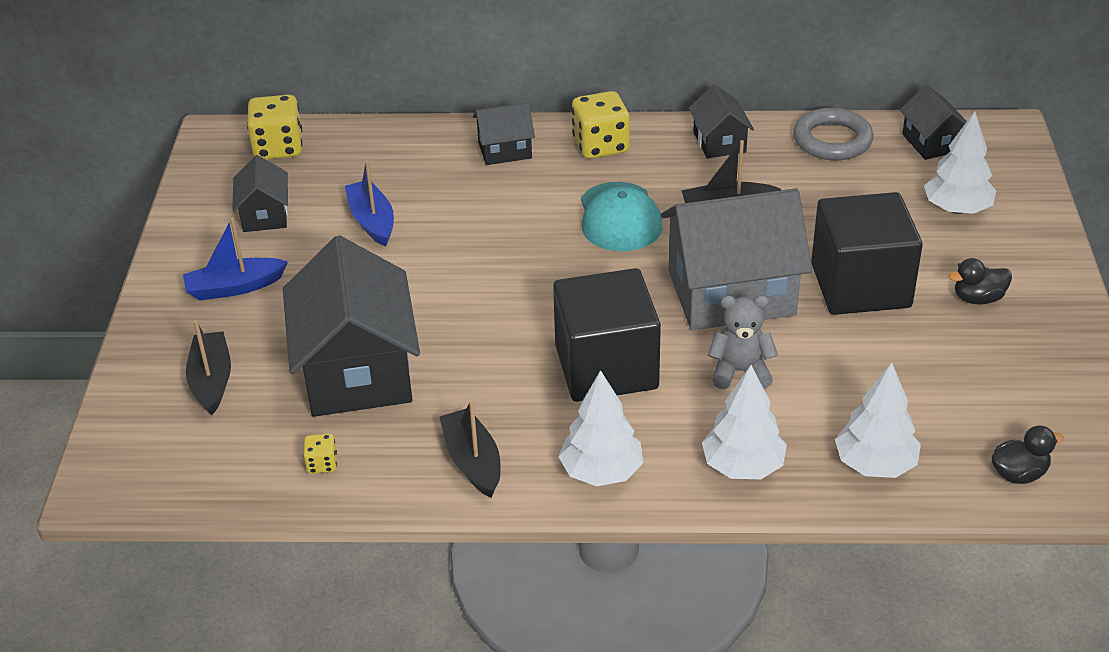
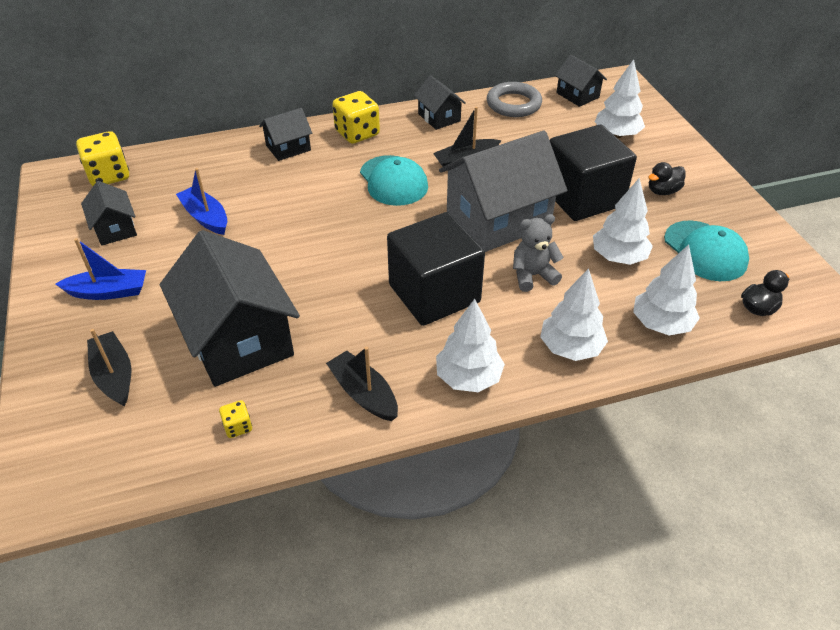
camera: 20 degrees left, 5 degrees up
(234, 287) = (108, 292): blue boat -> blue boat turned 150 degrees counterclockwise
(866, 372) = (618, 257): none -> white tree
(990, 388) = (705, 251): none -> turquoise cap

